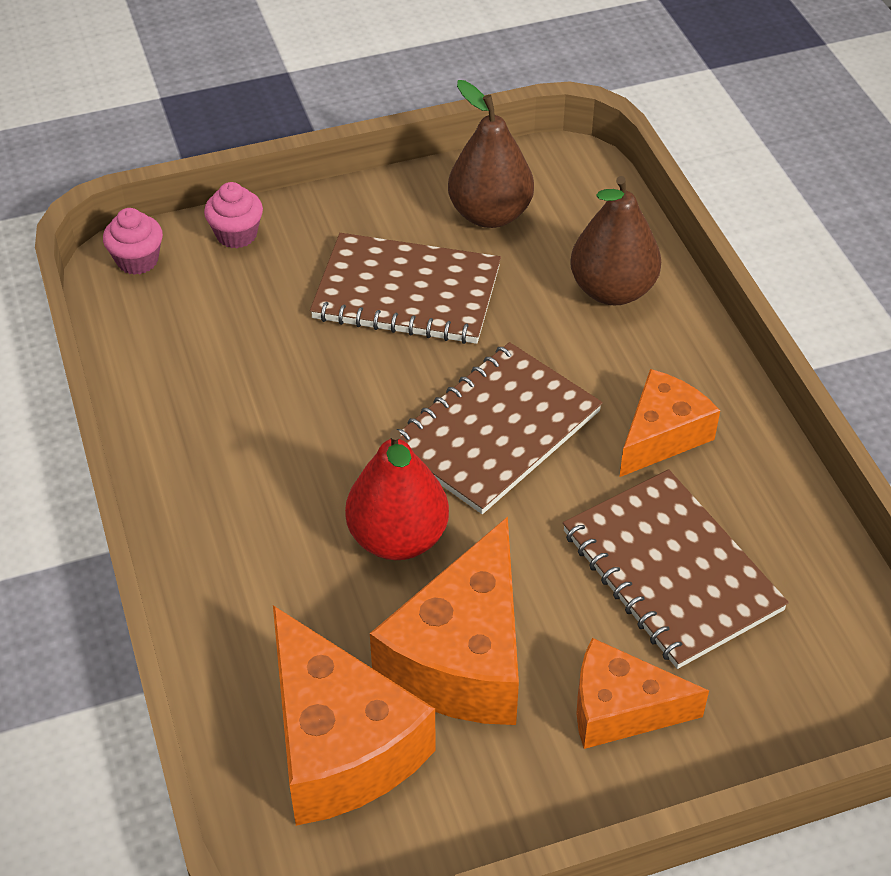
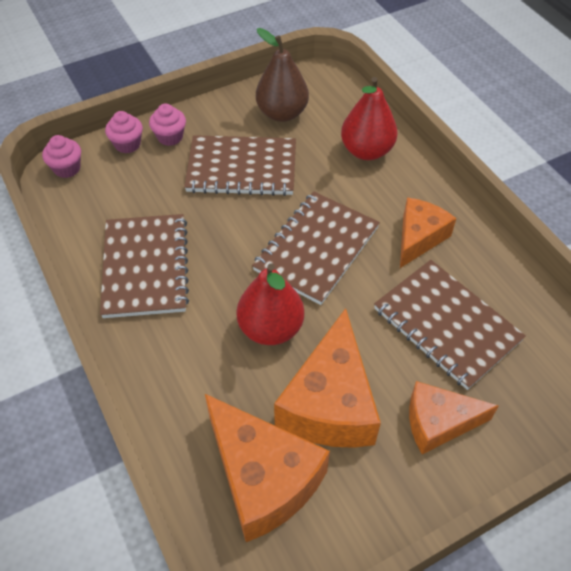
camera: 10 degrees left, 5 degrees up
(227, 423) = (145, 267): none -> brown notebook
(304, 231) = (170, 137): none -> pink cupcake
(612, 290) = (366, 151): brown pear -> red pear

